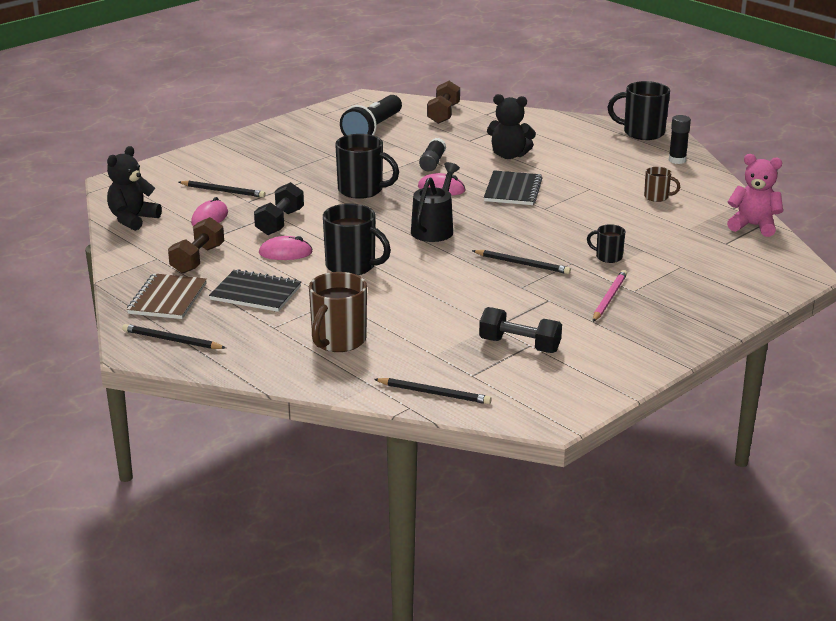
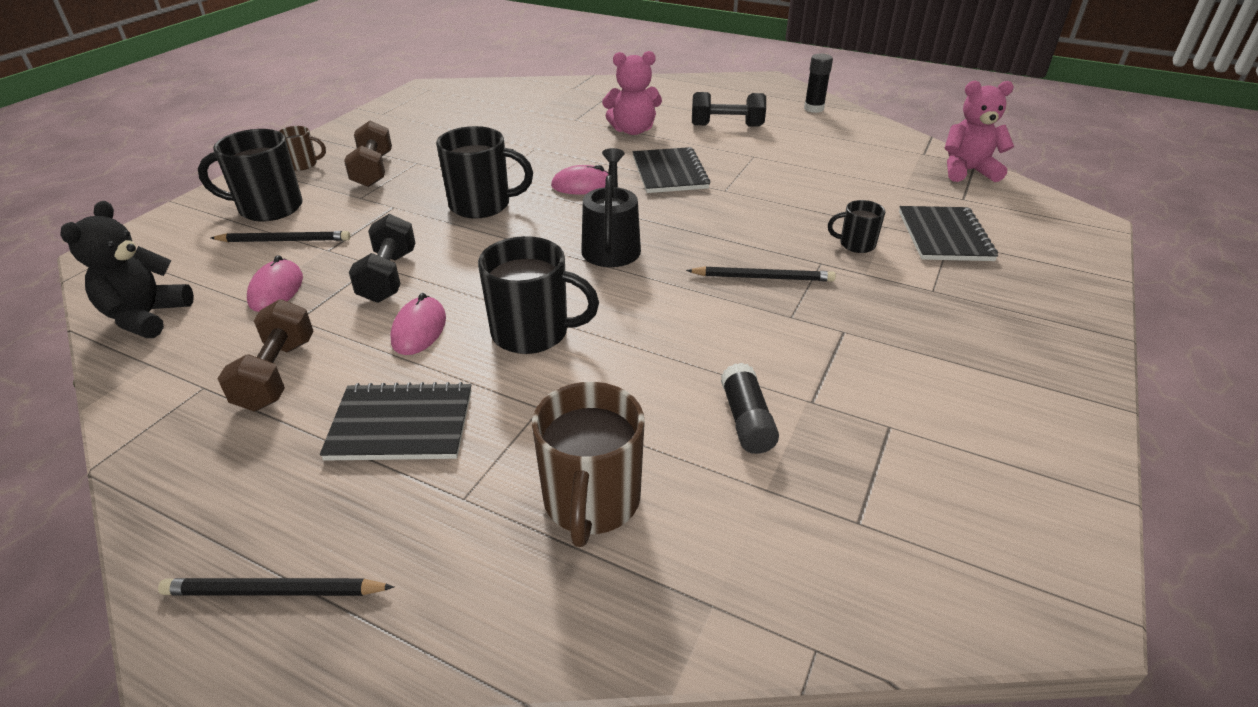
camera: 20 degrees left, 10 degrees up
(168, 299) = (242, 478): brown notebook -> none
(285, 253) = (419, 329): pink mouse -> pink mouse turned 60 degrees counterclockwise
(373, 130) = (454, 123): black flashlight -> none
(432, 162) = (550, 153): black glue stick -> black glue stick (746, 420)
(434, 393) = (833, 592): black pencil -> none
(443, 114) = (526, 94): brown dumbbell -> brown dumbbell (373, 170)
(509, 155) = (633, 130): black teddy bear -> pink teddy bear
(519, 345) = (876, 431): black dumbbell -> black dumbbell (726, 125)
(609, 298) = (916, 309): pink pencil -> none
(642, 133) = (751, 85): black mug -> black mug (269, 208)
(657, 197) = (834, 154): brown mug -> brown mug (303, 164)
(680, 263) = (944, 236): none -> black notebook

